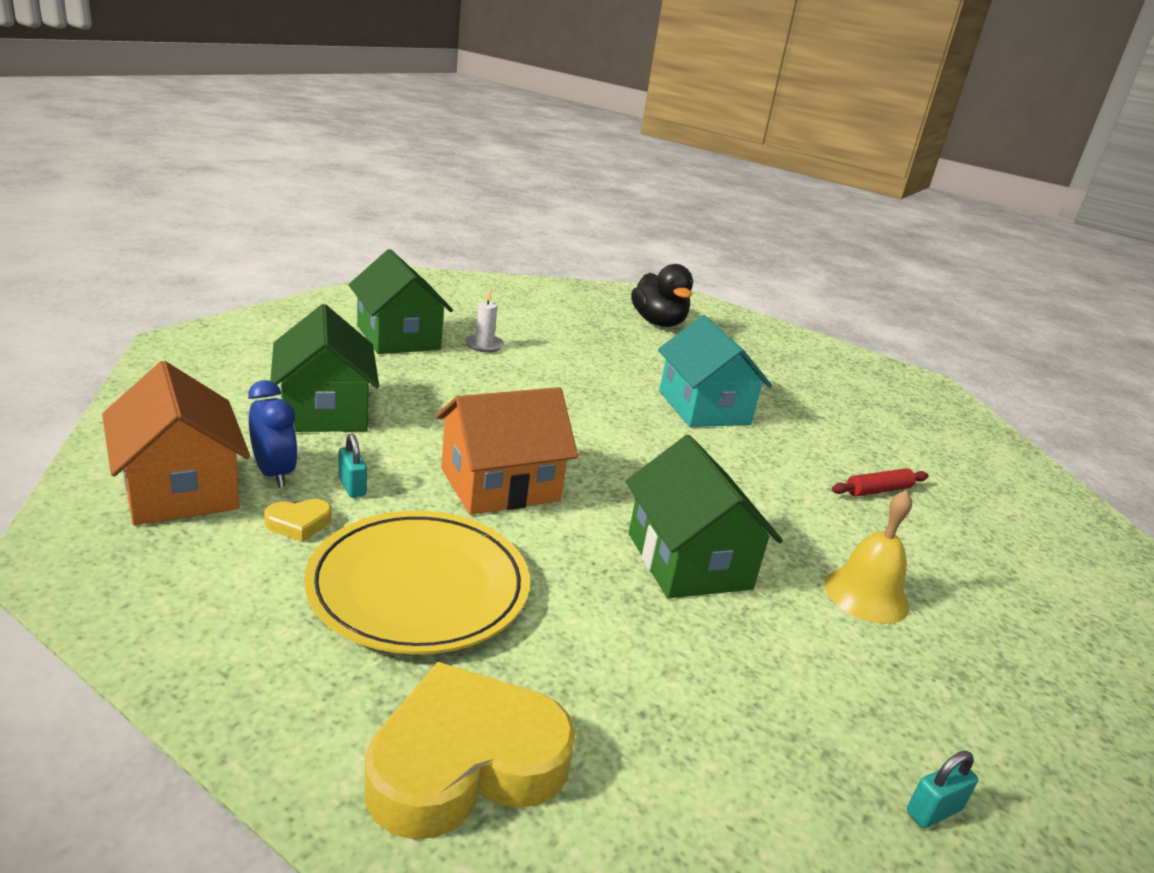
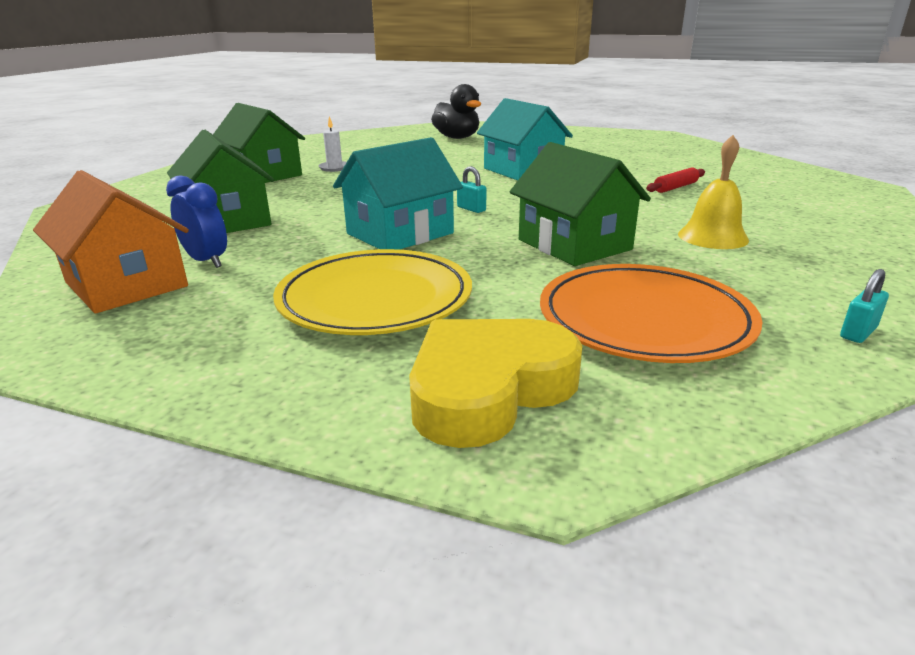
camera: 10 degrees left, 0 degrees up
(299, 524) = (247, 284): yellow heart -> none
(352, 486) = (279, 256): turquoise padlock -> turquoise padlock (471, 209)
(500, 485) = (400, 233): orange house -> turquoise house
(694, 710) = (644, 320): none -> orange plate

